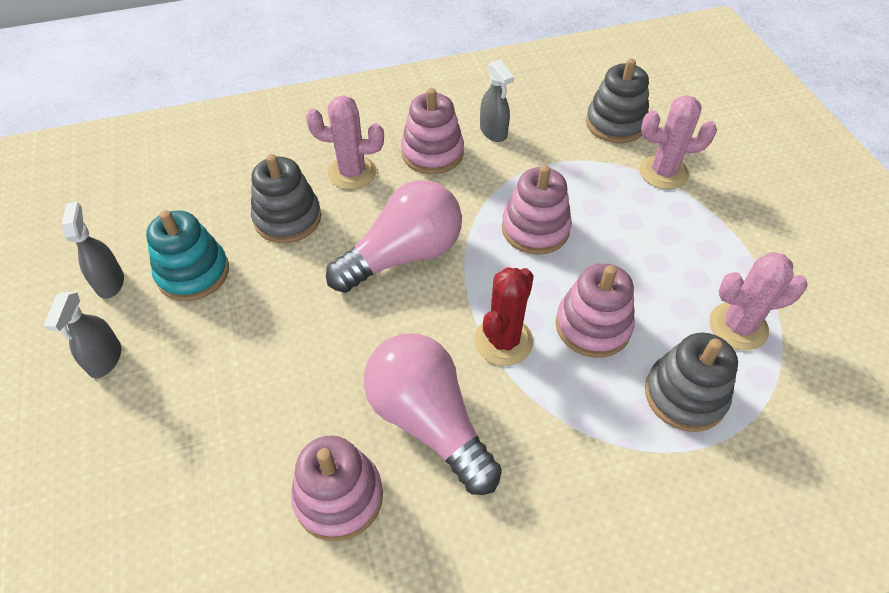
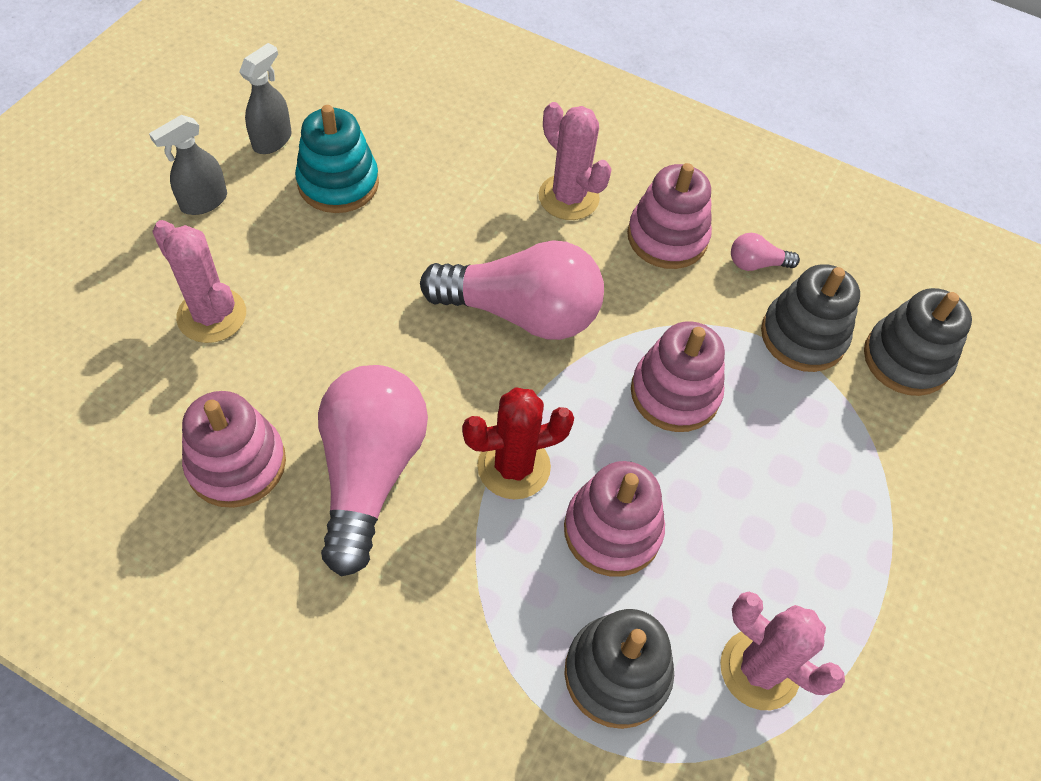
camera: 40 degrees right, 5 degrees up
(287, 218) = (464, 196): grey stacking toy -> grey stacking toy (803, 336)
(493, 132) = (756, 264): grey spray bottle -> pink light bulb
(663, 172) = (891, 453): pink cactus -> pink cactus (212, 315)

